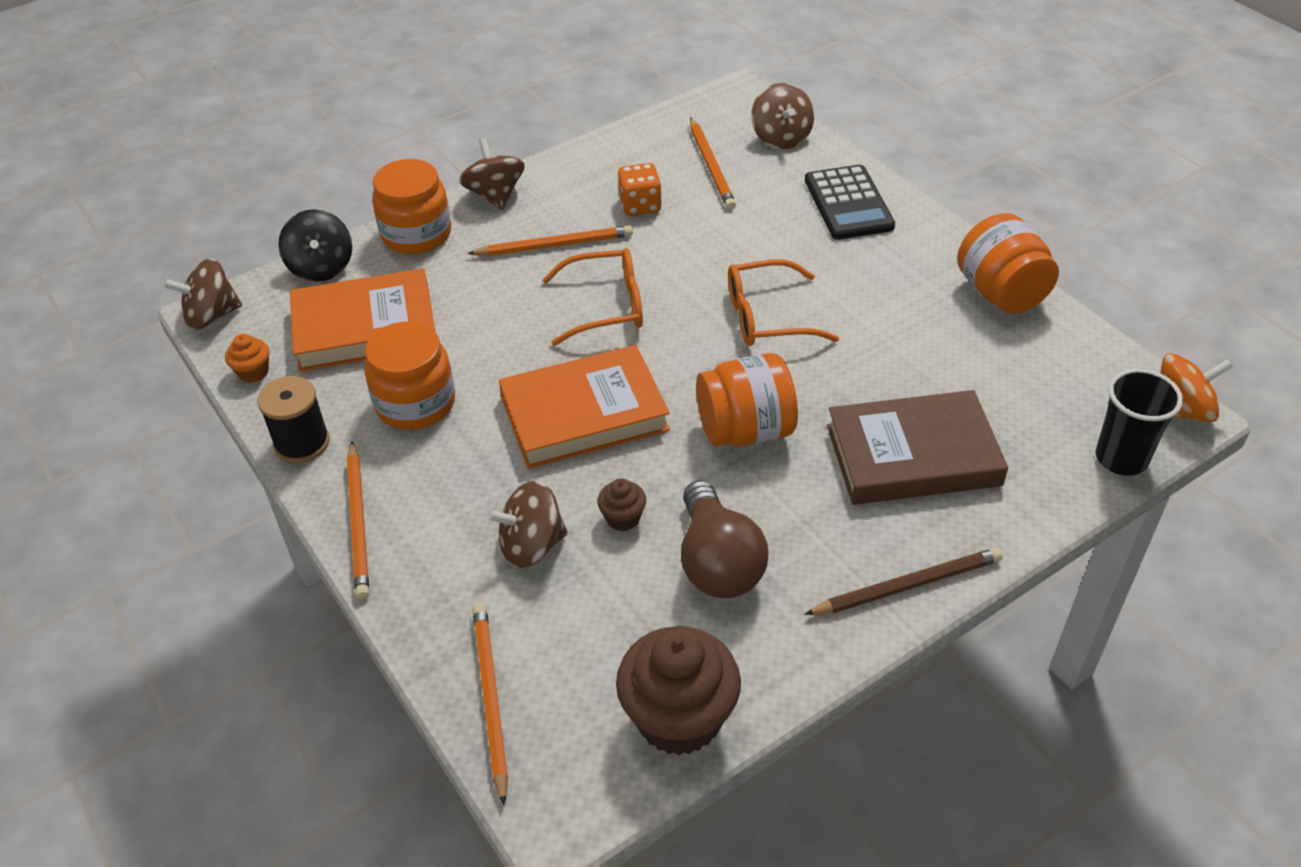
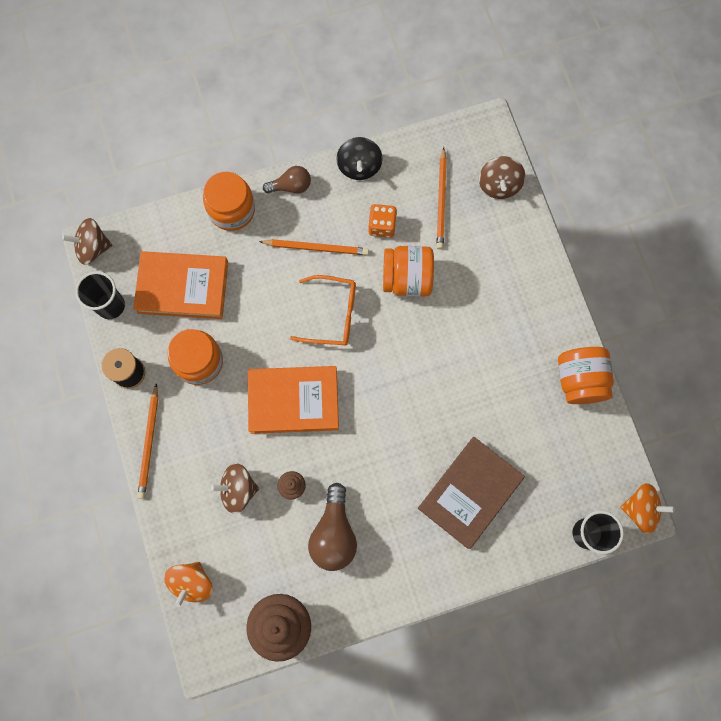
camera: 15 degrees right, 30 degrees up
(253, 372) = (110, 305): orange cupcake -> black cup
(321, 267) = (166, 223): black spinning top -> black spinning top (359, 166)
(490, 699) = (192, 582): orange pencil -> orange spinning top
(495, 195) = (291, 186): brown spinning top -> brown light bulb
(745, 430) = (381, 443): orange jar -> orange jar (407, 278)
(767, 317) = (427, 355): orange glasses -> none
(848, 204) = (518, 267): black calculator -> none
(907, 585) = (428, 581): brown pencil -> none
(912, 455) = (469, 493): brown book -> brown book turned 60 degrees counterclockwise

